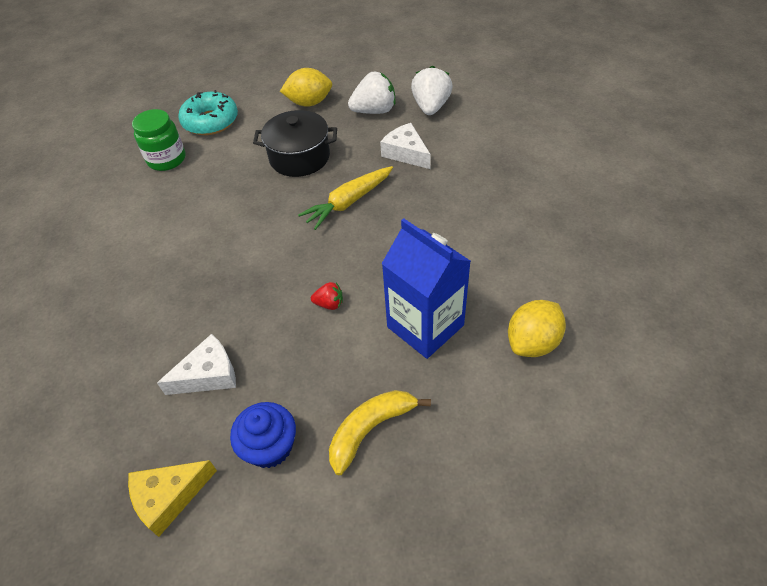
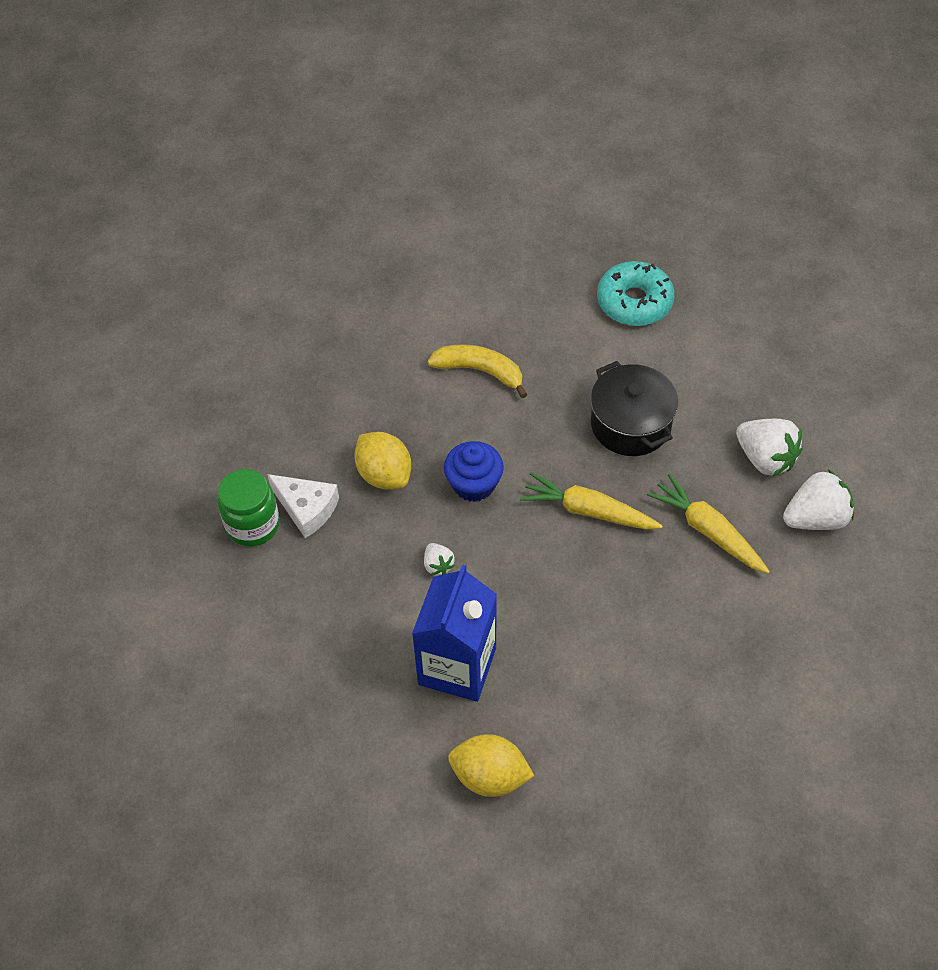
camera: 60 degrees right, 5 degrees up
(167, 159) = (548, 300): green jar -> green jar (253, 525)
(169, 497) = (184, 550): yellow cheese -> none
(270, 446) = (262, 598): blue cupcake -> blue cupcake (474, 484)
(309, 103) = (734, 381): yellow lemon -> yellow lemon (384, 475)
(329, 304) = (438, 565): red strawberry -> white strawberry
(370, 429) = (317, 671): yellow banana -> yellow banana (480, 371)
(406, 153) = (707, 530): white cheese -> yellow carrot

